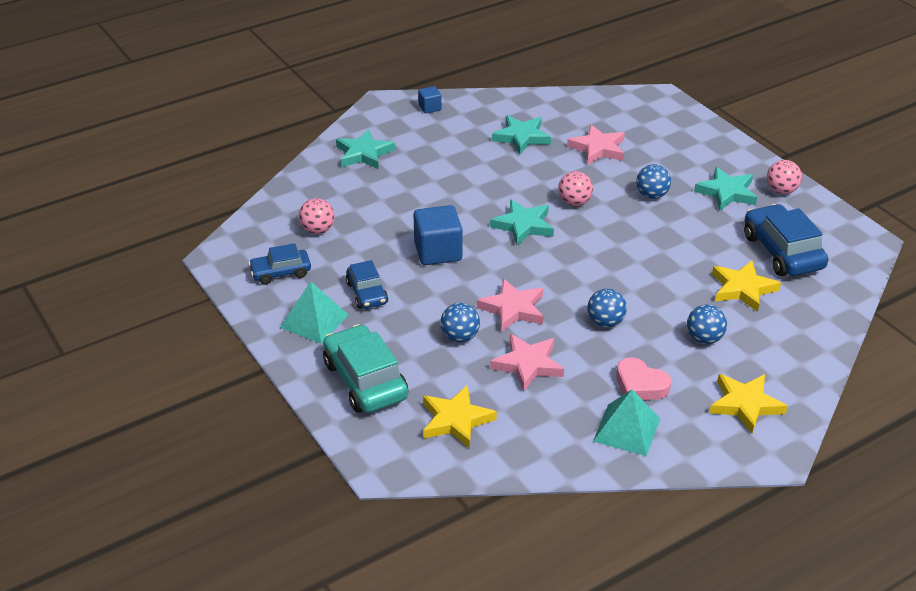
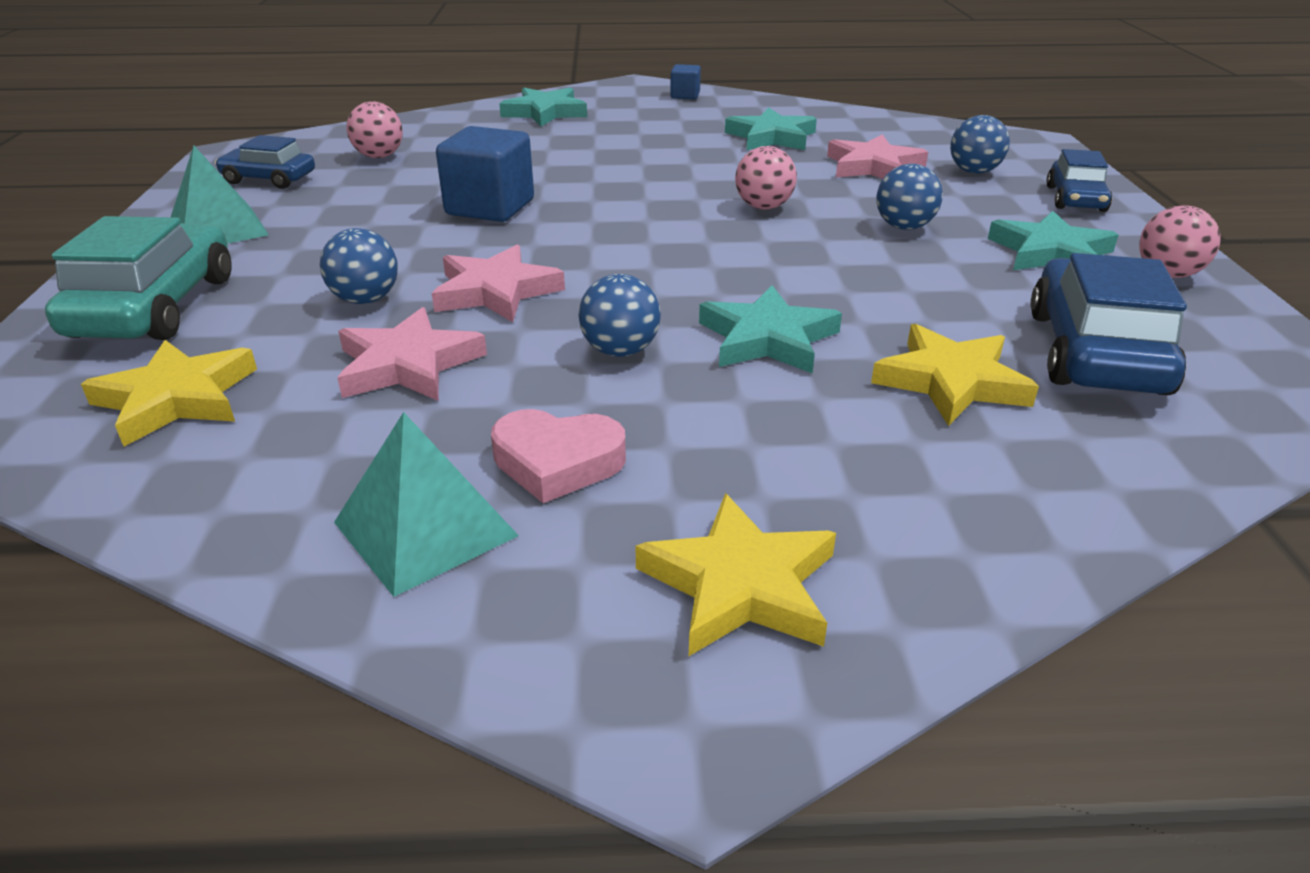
camera: 30 degrees right, 5 degrees down
(367, 293) = (329, 222): blue car -> blue car (1075, 199)
(523, 225) = (651, 211): turquoise star -> turquoise star (767, 338)
(640, 385) = (557, 462): pink heart -> pink heart turned 60 degrees counterclockwise
(704, 338) = (781, 432): blue ball -> blue ball (974, 172)

